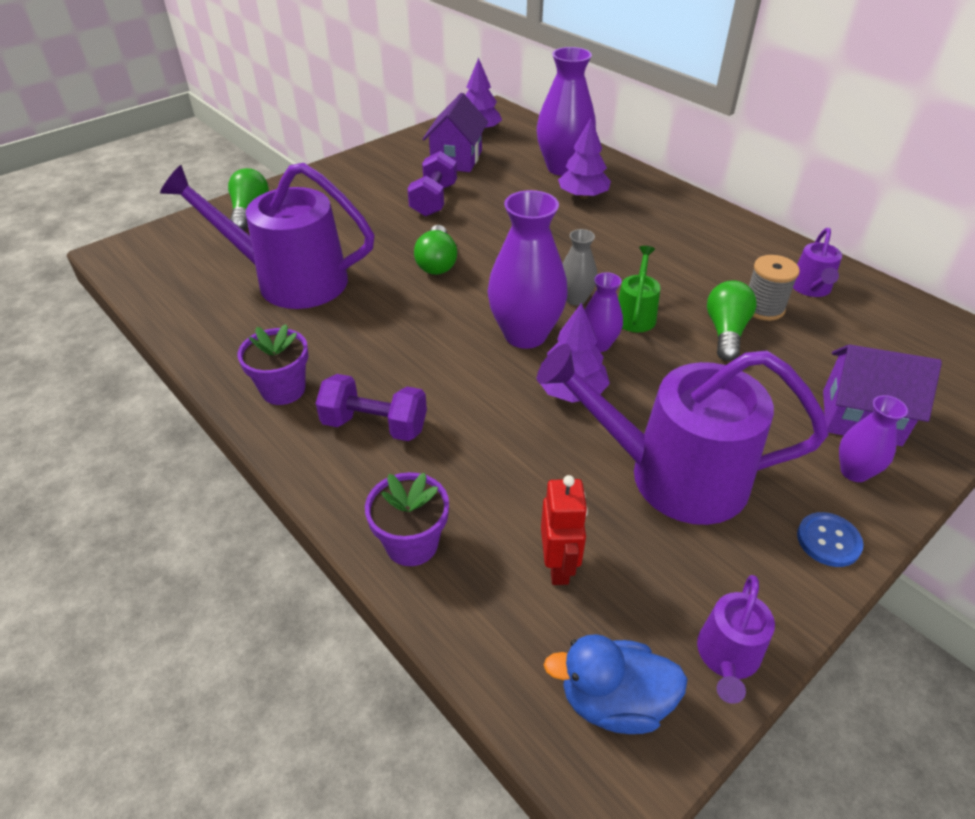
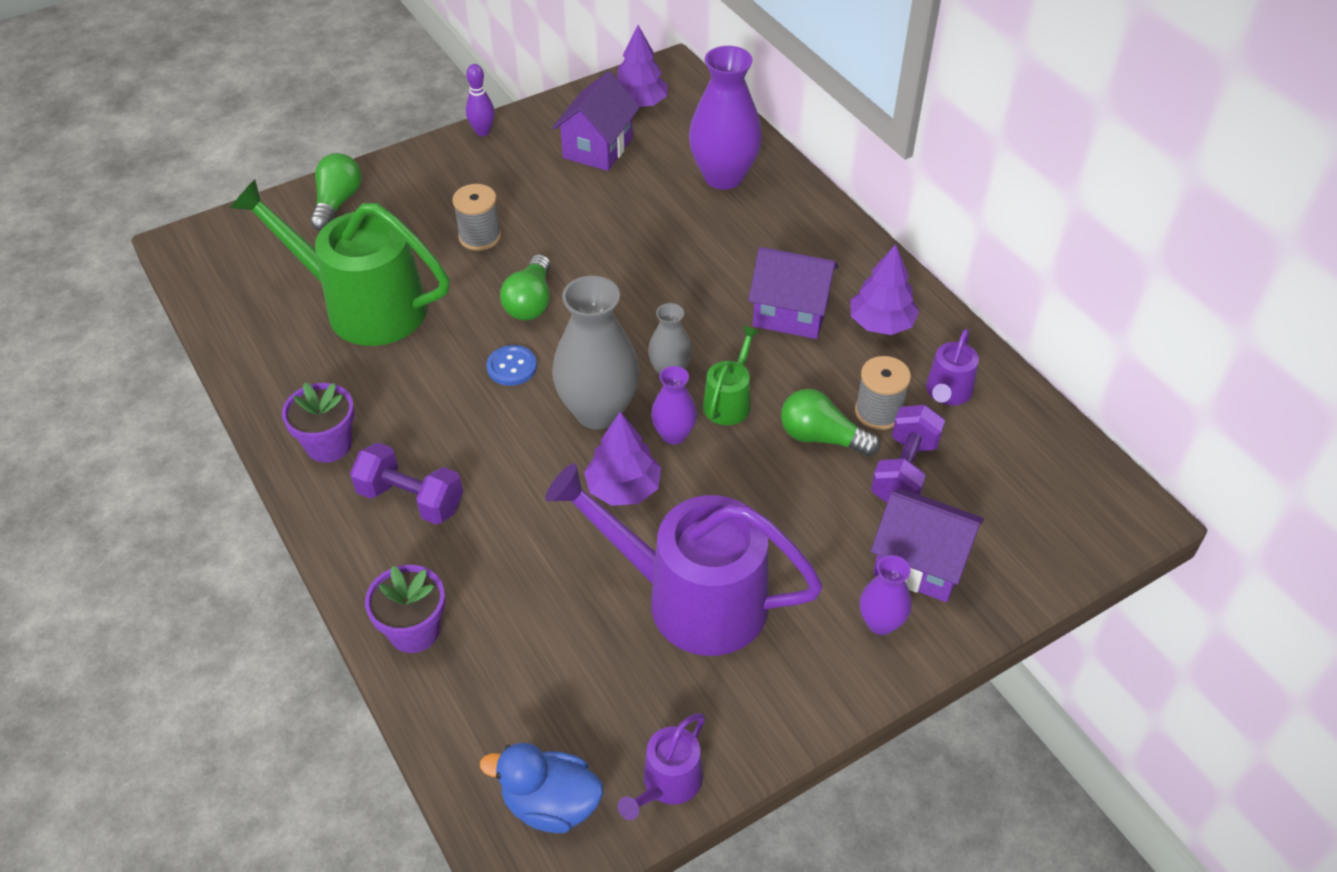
camera: 10 degrees right, 5 degrees up
(291, 280) = (364, 306): purple watering can -> green watering can
(360, 157) = (482, 131): none -> purple bowling pin
(379, 223) = (480, 237): none -> grey spool
(434, 200) = (552, 210): purple dumbbell -> purple dumbbell (904, 471)
(525, 335) = (598, 411): purple vase -> grey vase
(559, 566) = (545, 674): red robot -> none
(583, 196) = (732, 224): purple tree -> purple tree (881, 323)
(657, 248) = (790, 313): none -> purple house
(725, 332) = (821, 437): green light bulb -> green light bulb turned 90 degrees counterclockwise
(828, 541) = (817, 690): blue button -> blue button (512, 367)

